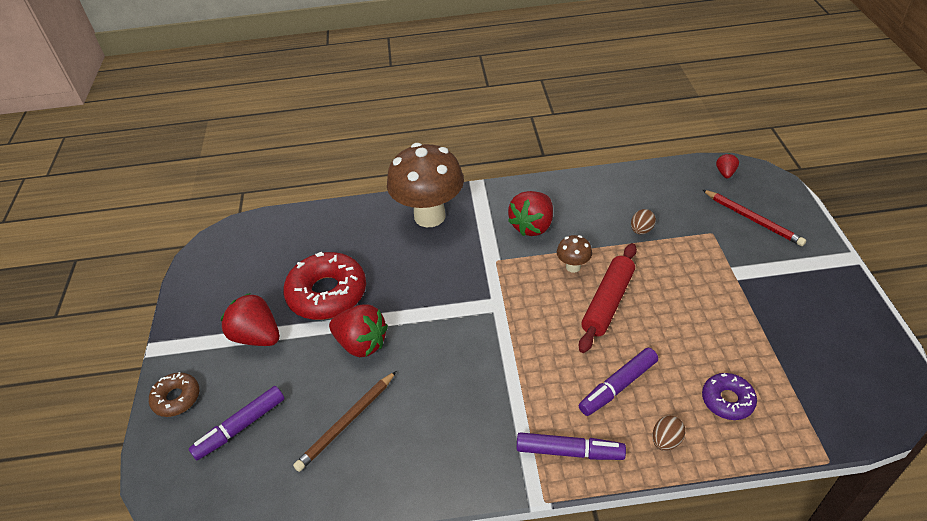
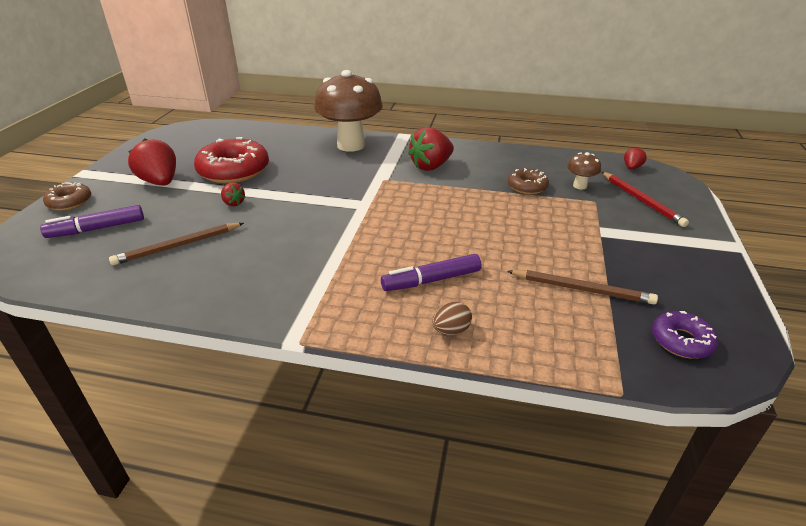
camera: 15 degrees right, 10 degrees down
(361, 343) = (233, 203): red strawberry -> red strawberry, size x0.50
(569, 451) = (351, 313): purple marker -> none
(573, 267) = (448, 196): brown mushroom -> brown mushroom (580, 186)
(607, 302) = (463, 224): red rolling pin -> none
(641, 230) = (527, 187): brown egg -> brown donut
(727, 400) = (536, 317): purple donut -> purple donut (681, 341)
(750, 354) = (581, 289): none -> brown pencil

